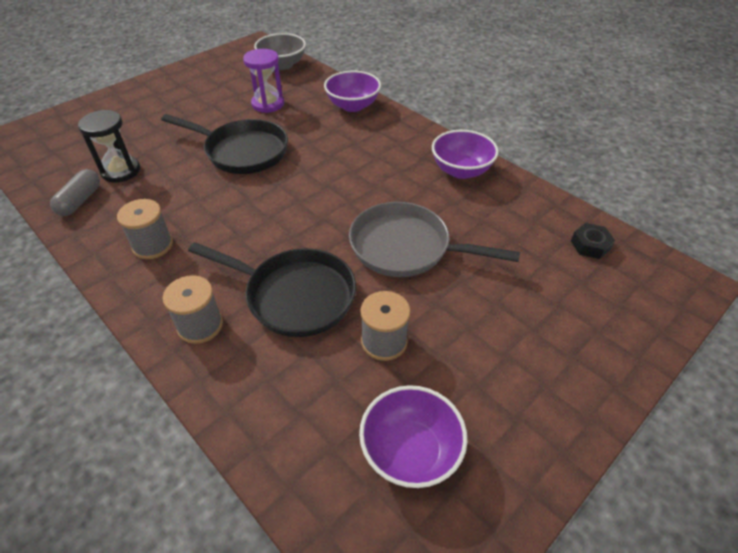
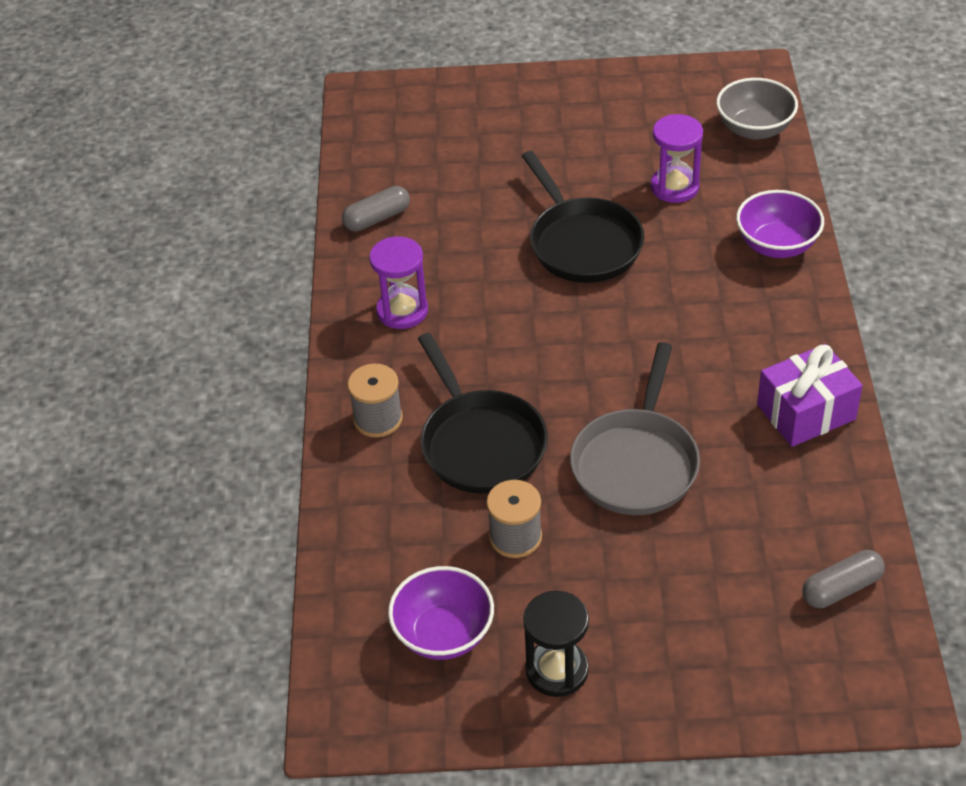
camera: 45 degrees right, 0 degrees up
(121, 171) = (440, 201): black hourglass -> black hourglass (557, 670)
(153, 245) = (402, 311): grey spool -> purple hourglass
(406, 247) = (636, 463): grey pan -> grey pan turned 135 degrees counterclockwise
(461, 170) = (806, 412): purple bowl -> purple gift
(590, 245) = (841, 588): black nut -> grey capsule

